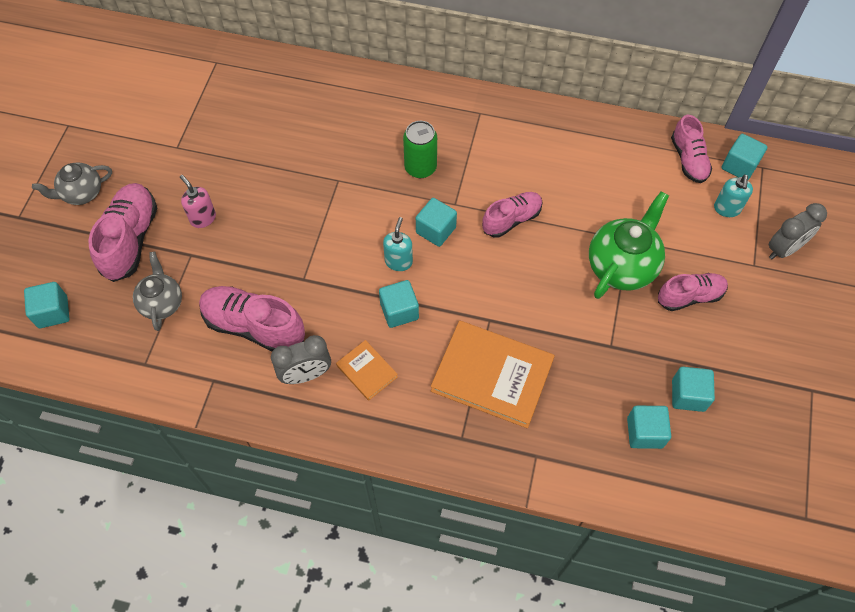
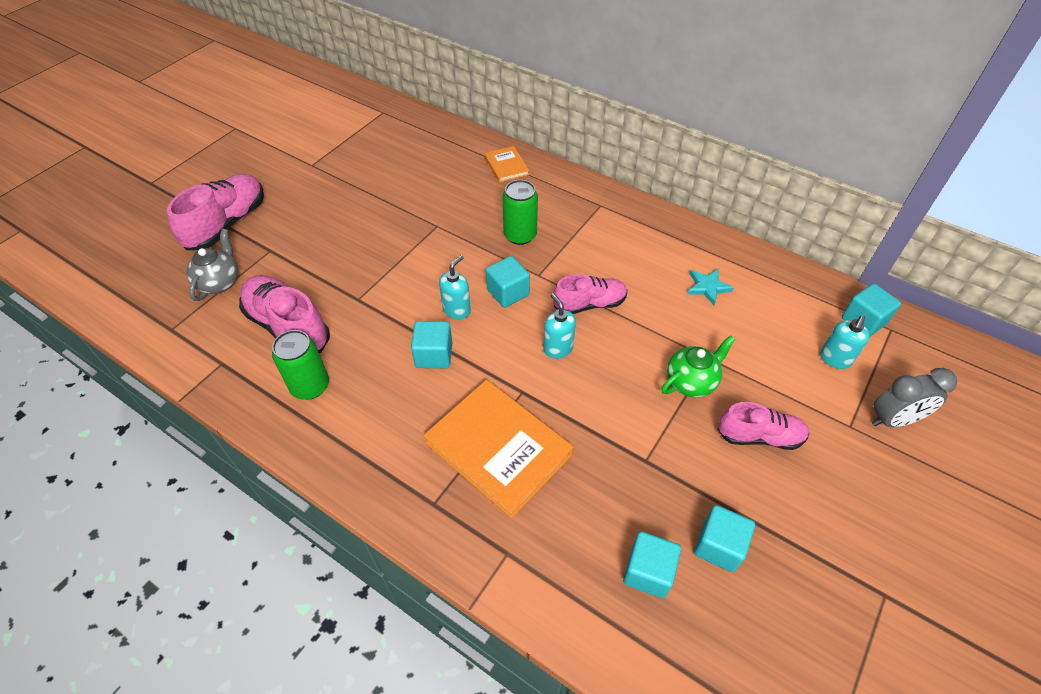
camera: 20 degrees right, 10 degrees down
(53, 312) = (125, 263): turquoise cube -> none
(82, 193) = (212, 179): grey teapot -> none
(203, 218) = (299, 224): pink soap dispenser -> none
(306, 375) = (310, 386): grey clock -> green can
(367, 371) = (371, 402): orange book -> orange book (506, 166)
(502, 271) = (558, 348): none -> turquoise soap dispenser
(604, 172) = (707, 287): none -> turquoise star
(622, 266) = (691, 382): green teapot -> green teapot, size x0.63
(688, 159) = (806, 300): pink shoe -> none

